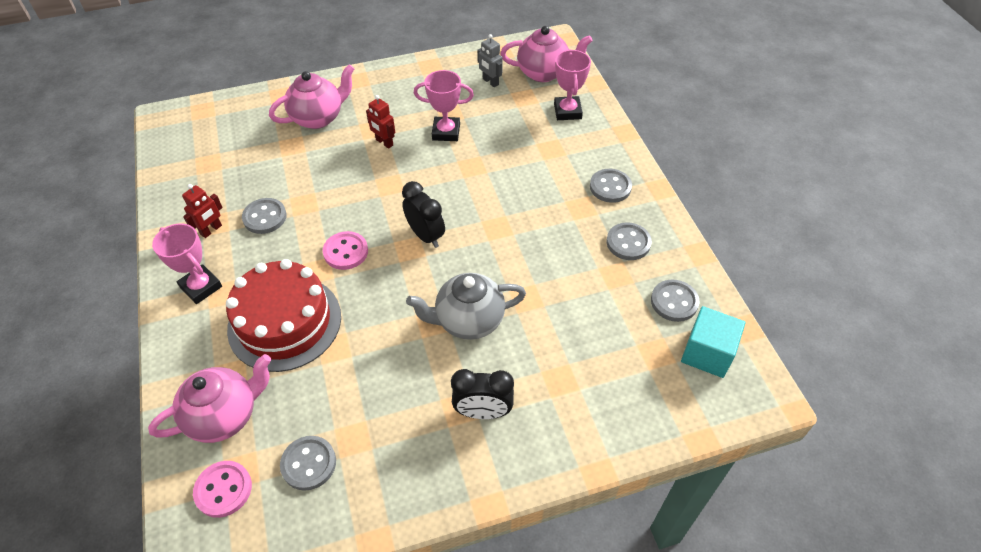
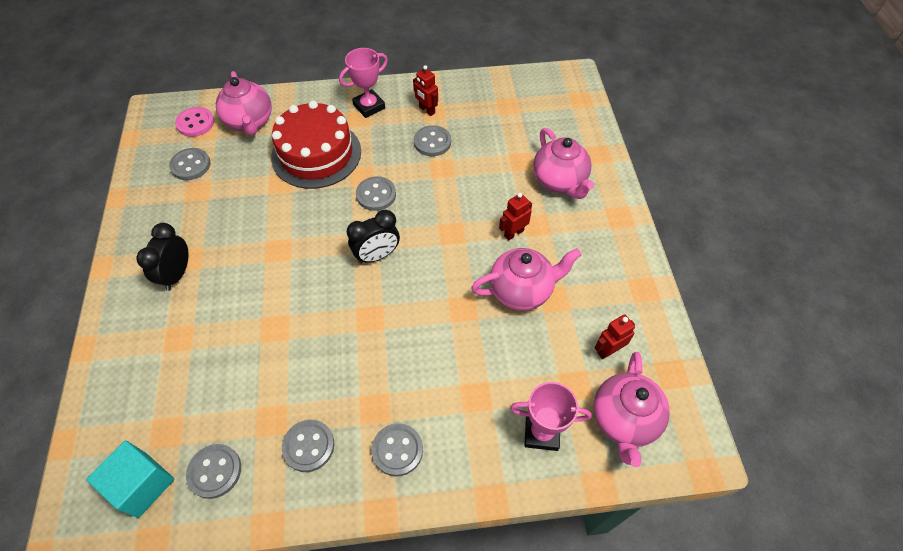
camera: 100 degrees right, 5 degrees up
(346, 252) = (376, 195): pink button -> grey button
(446, 132) = (521, 290): pink trophy -> pink teapot
(468, 321) = (268, 277): grey teapot -> none
(490, 82) = (608, 350): grey robot -> red robot

